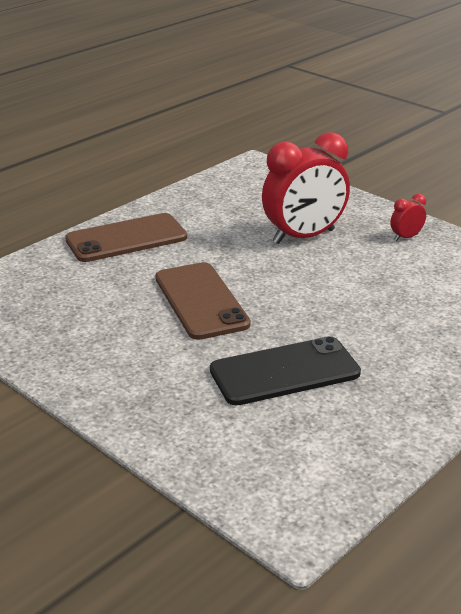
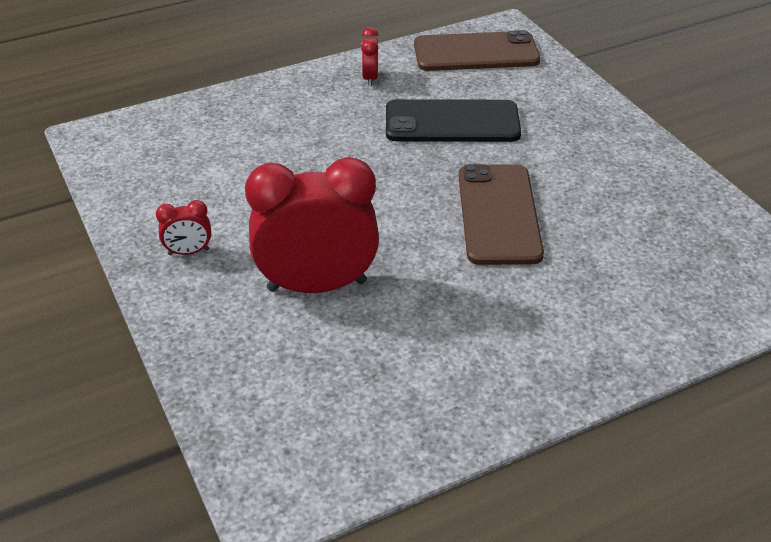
camera: 160 degrees left, 10 degrees up
(126, 239) = (565, 344): brown phone -> brown phone (476, 52)
(405, 404) = (370, 78): none -> red clock

